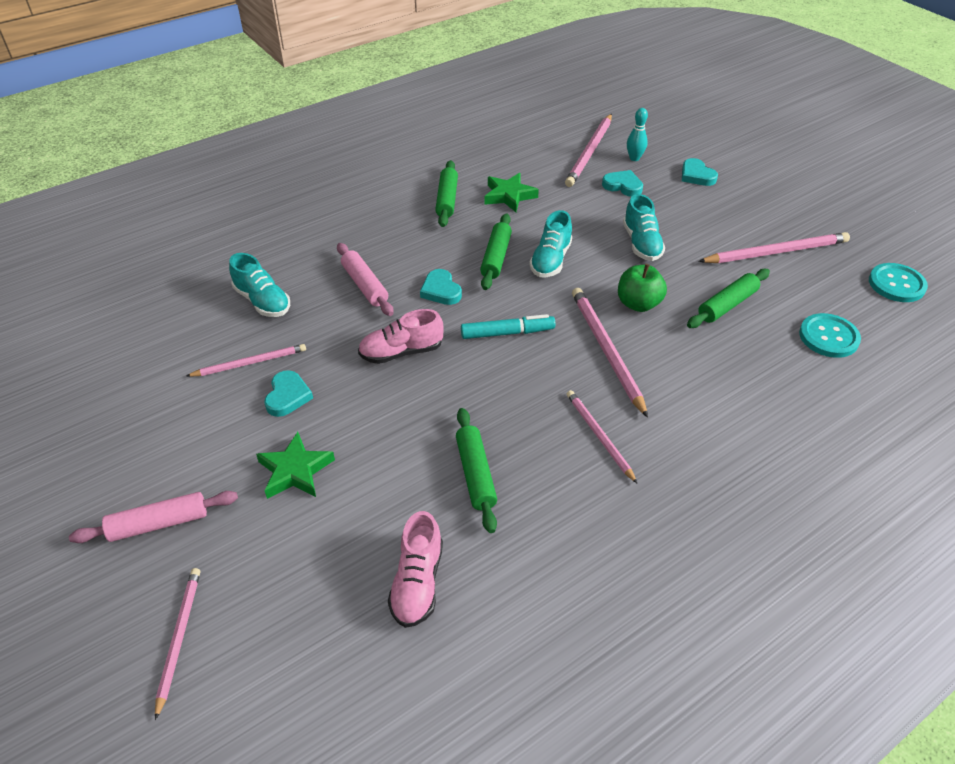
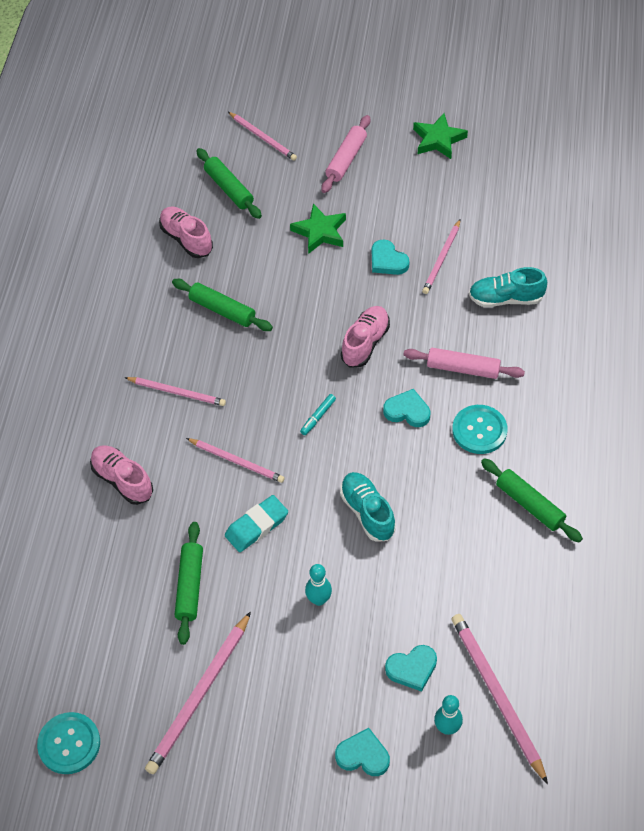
camera: 135 degrees right, 10 degrees up
(496, 257) = (410, 477): green rolling pin -> green rolling pin (229, 189)
(507, 333) = (318, 417): turquoise marker -> turquoise marker, size x0.59
(509, 196) = (489, 558): green star -> green star (438, 139)
(606, 350) = (237, 461): pink pencil -> pink pencil, size x0.64
(638, 304) = (256, 526): green apple -> turquoise eraser
(641, 244) = (319, 599): turquoise shoe -> turquoise bowling pin
(718, 405) = (122, 480): none -> pink shoe
(828, 337) = (88, 619): turquoise button -> turquoise button (479, 430)

